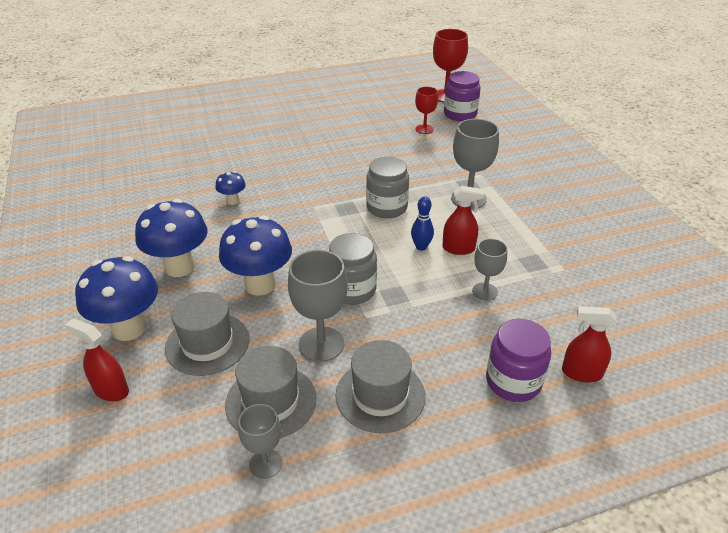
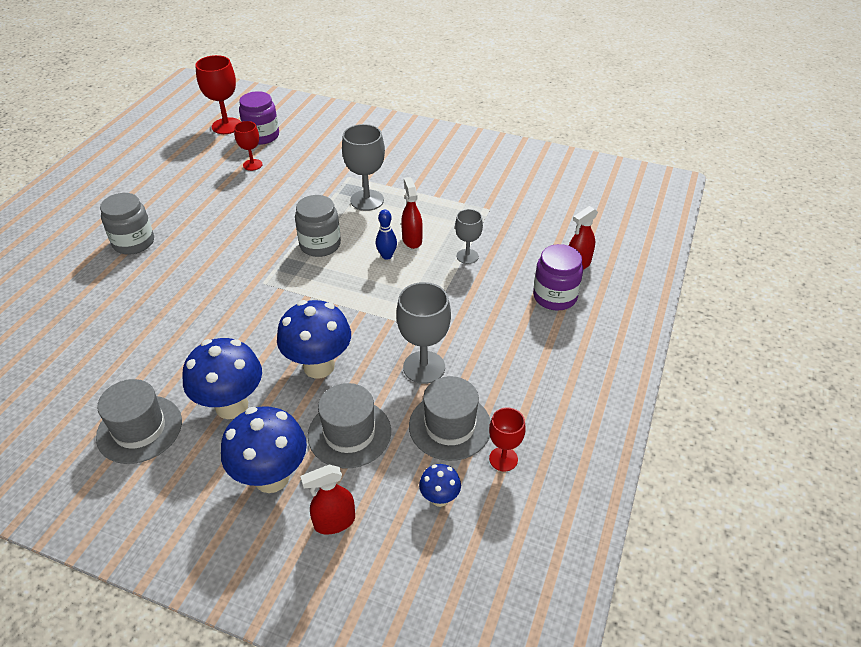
camera: 50 degrees left, 5 degrees up
(233, 201) = (185, 325): blue mushroom -> blue mushroom (439, 498)
(265, 464) = (503, 459): grey goblet -> red goblet
(352, 290) = (387, 318): grey jar -> grey jar (134, 242)
(380, 395) = (503, 365): grey hat -> grey hat (139, 429)
(458, 248) = (412, 240): red spray bottle -> red spray bottle turned 60 degrees counterclockwise

